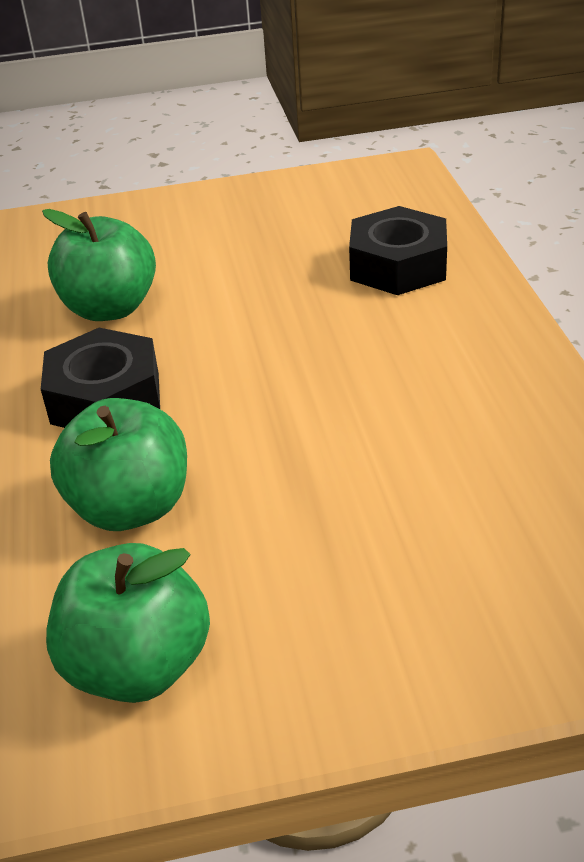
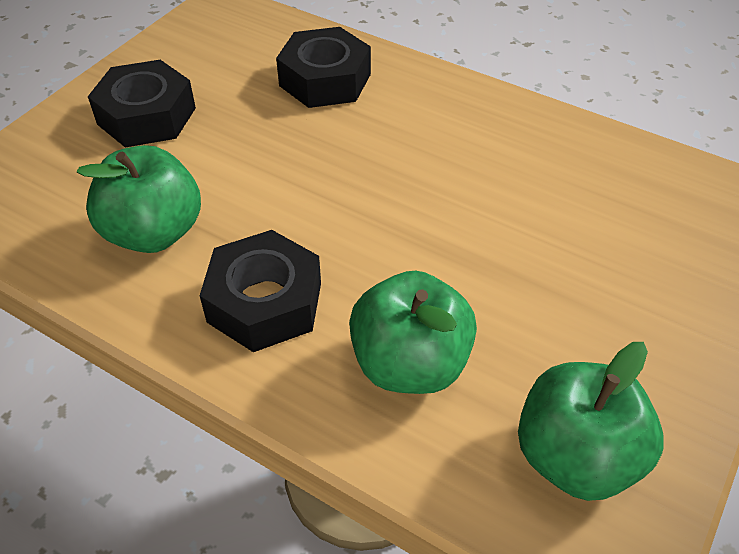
camera: 50 degrees left, 10 degrees up
(223, 227) = (147, 116): none -> black nut

